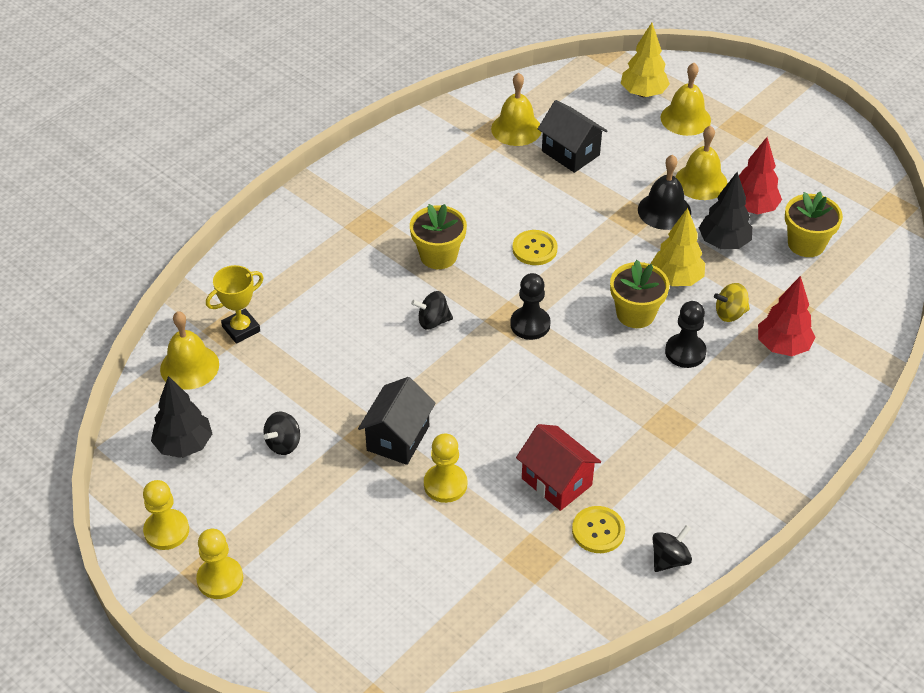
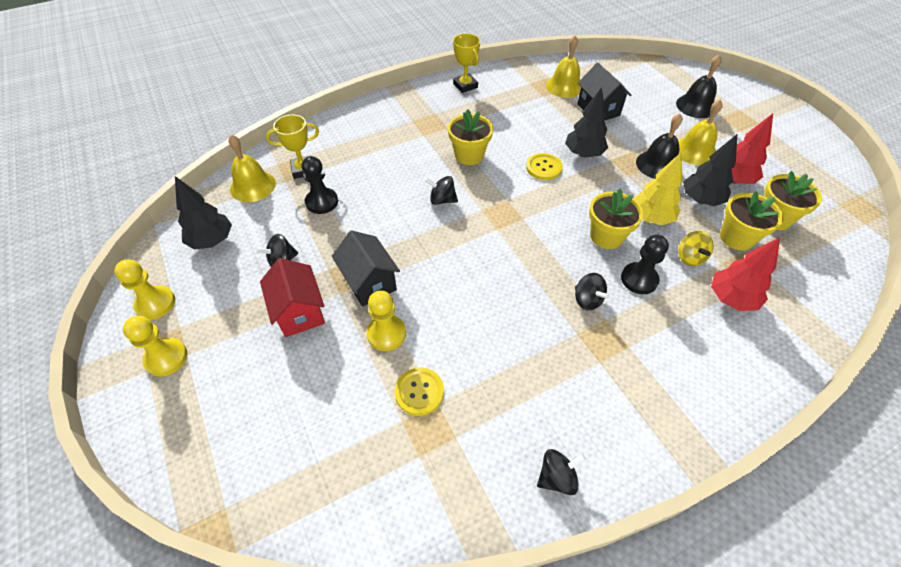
camera: 20 degrees right, 5 degrees up
(388, 158) = (465, 86): none -> yellow trophy
(398, 438) = (369, 282): black house -> black house turned 75 degrees counterclockwise
(530, 324) = (516, 222): black pawn -> black pawn (322, 202)
(556, 482) = (481, 361): red house -> red house (299, 312)
(574, 219) = (583, 154): none -> black tree
(598, 531) = (499, 422): yellow button -> yellow button (419, 392)
(639, 389) = (587, 300): none -> black spinning top
(643, 93) = (668, 83): yellow tree -> none
(685, 119) = (696, 106): yellow bell -> black bell
(730, 313) = (689, 257): yellow spinning top -> yellow spinning top turned 105 degrees counterclockwise
(772, 277) = (736, 237): none -> yellow flower pot

